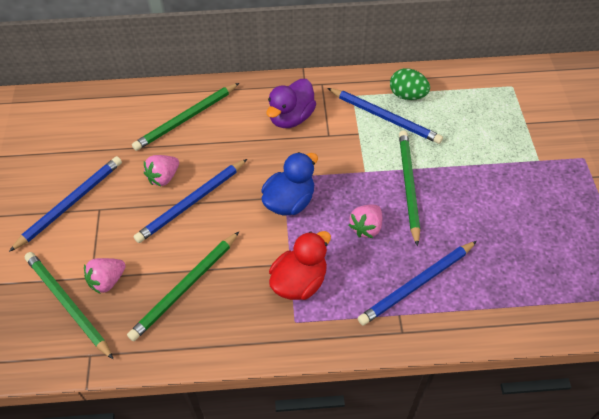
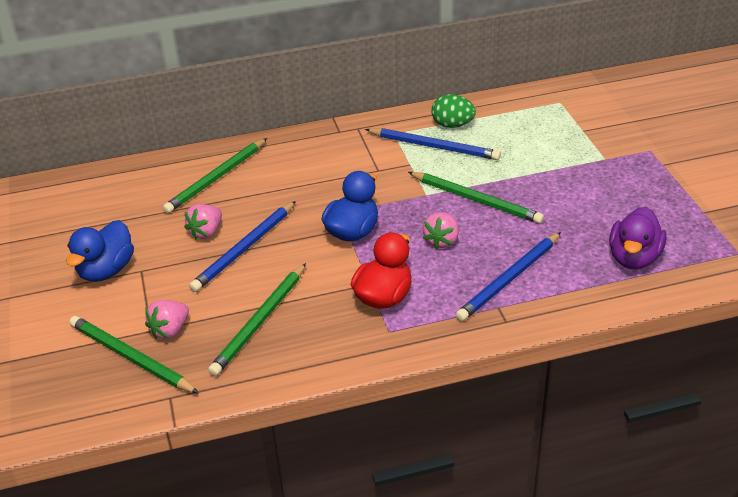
camera: 10 degrees left, 15 degrees down
(70, 203) = (106, 270): blue pencil -> blue duck
(291, 118) = (333, 161): purple duck -> purple duck (634, 258)
(408, 186) = (476, 200): green pencil -> green pencil turned 135 degrees clockwise

